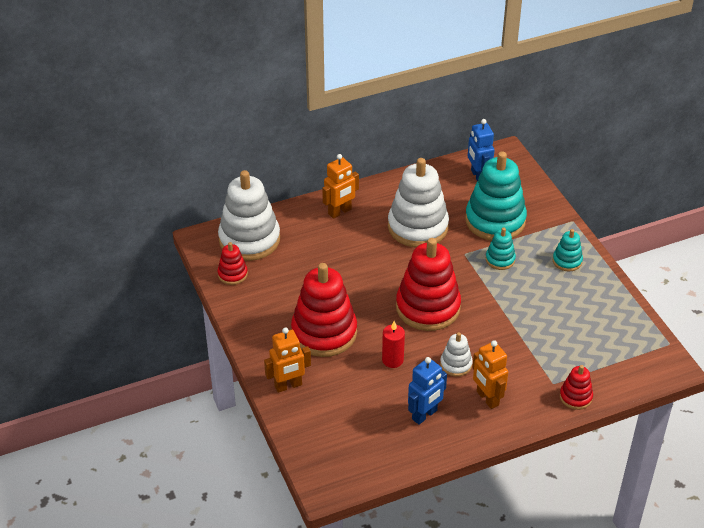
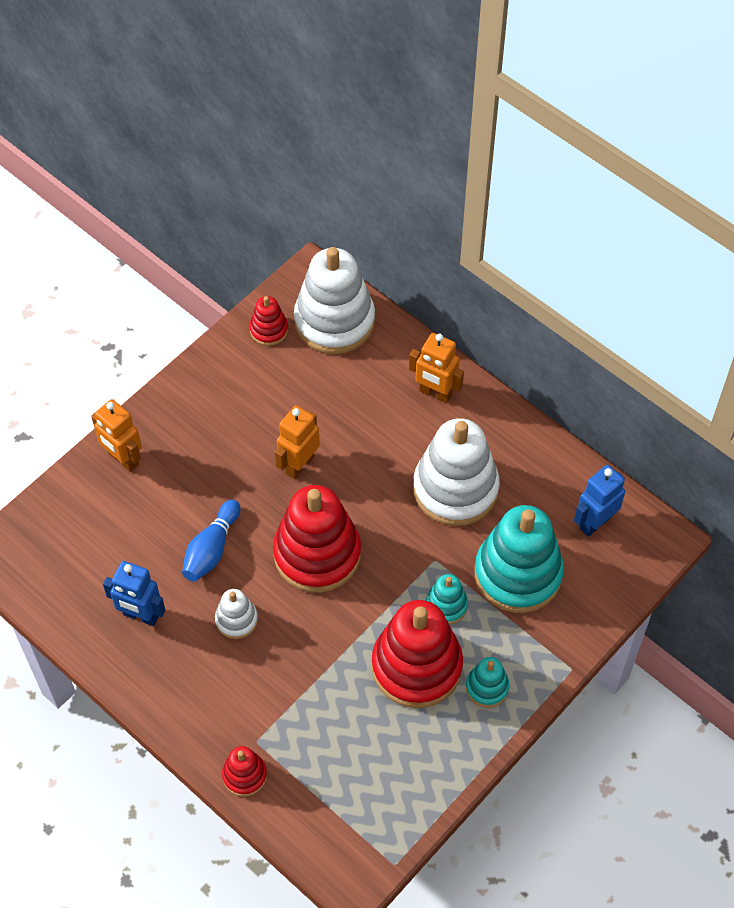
camera: 65 degrees right, 15 degrees up
(324, 332) = (221, 461): red stacking toy -> red stacking toy (416, 666)
(392, 360) = (211, 549): red candle -> blue bowling pin
(487, 398) = (197, 674): orange robot -> orange robot (299, 465)

